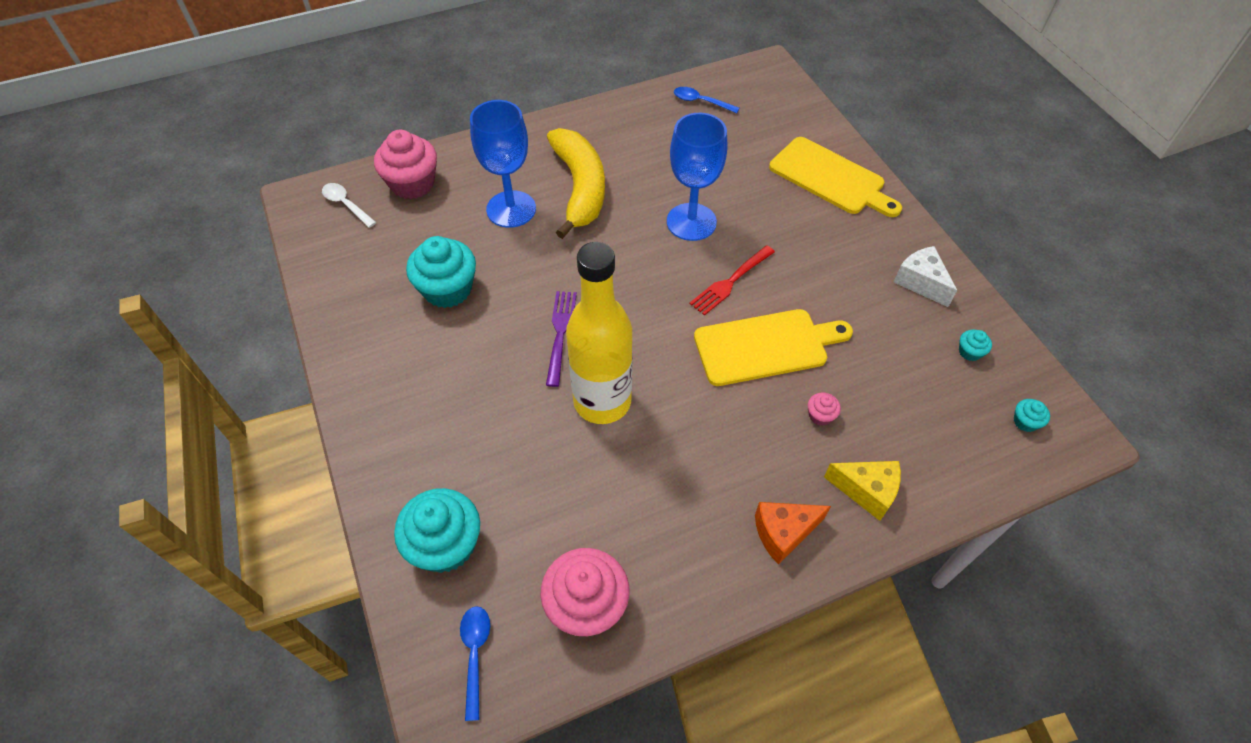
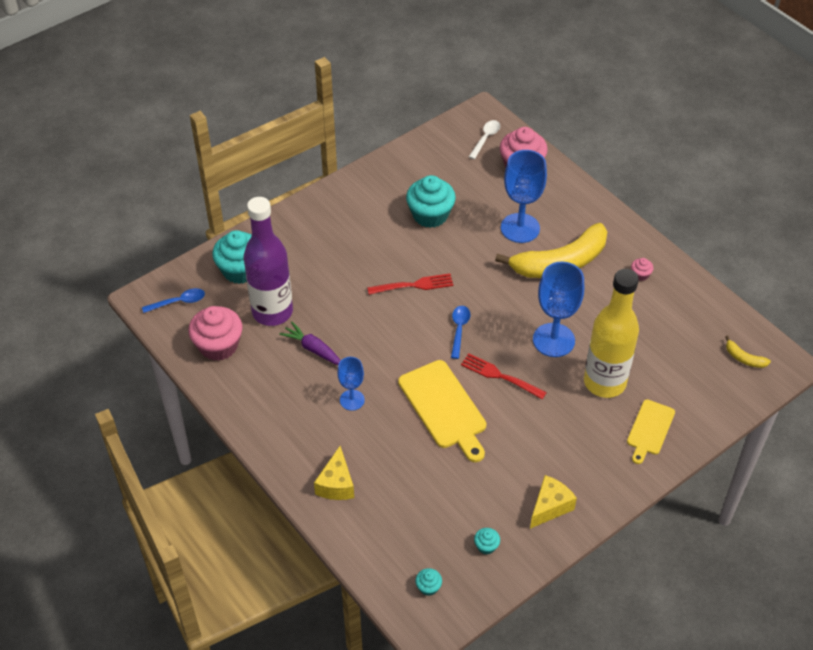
camera: 75 degrees right, 5 degrees down
(546, 514) = (272, 312): none -> purple bottle
(560, 334) = (413, 285): purple fork -> red fork
(602, 401) = (364, 321): yellow bottle -> yellow bottle (604, 382)
(632, 474) = (313, 349): none -> purple carrot
(701, 102) = (705, 321): blue spoon -> blue spoon (459, 330)
(732, 444) = (352, 400): none -> blue goblet
(756, 89) = (744, 358): none -> yellow banana
(783, 533) = (291, 439): orange cheese -> none
(820, 415) = (392, 449): pink cupcake -> pink cupcake (640, 275)
(831, 178) = (650, 429): yellow cutting board -> yellow cutting board, size x0.61
(920, 282) = (550, 507): white cheese -> yellow cheese

